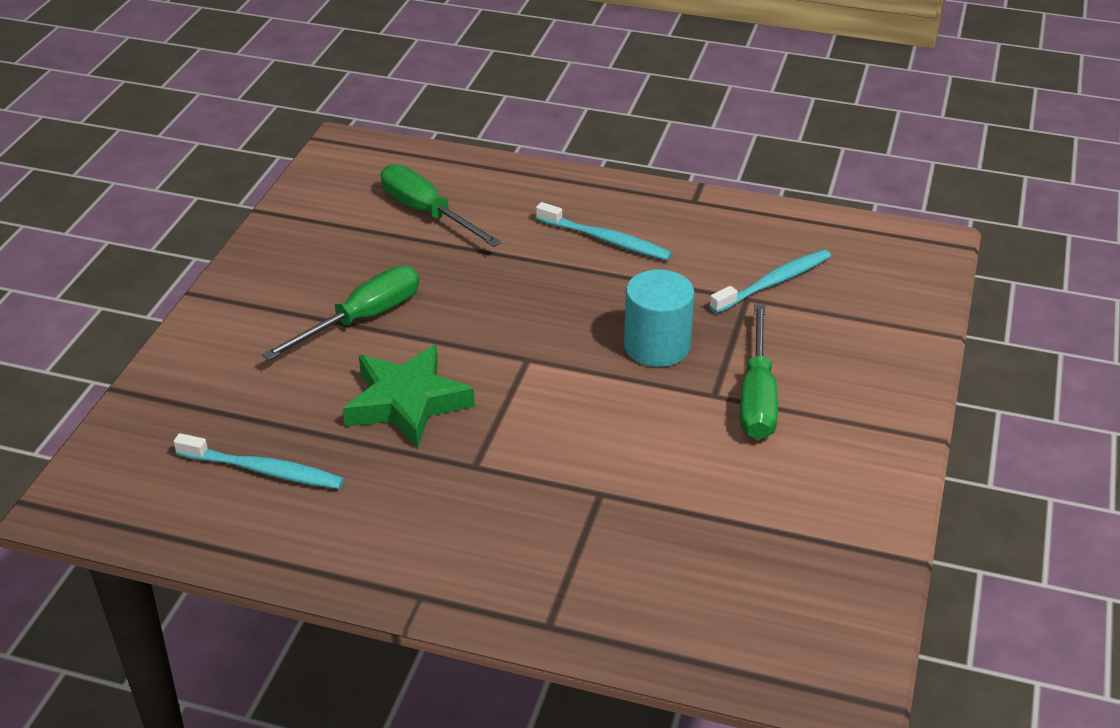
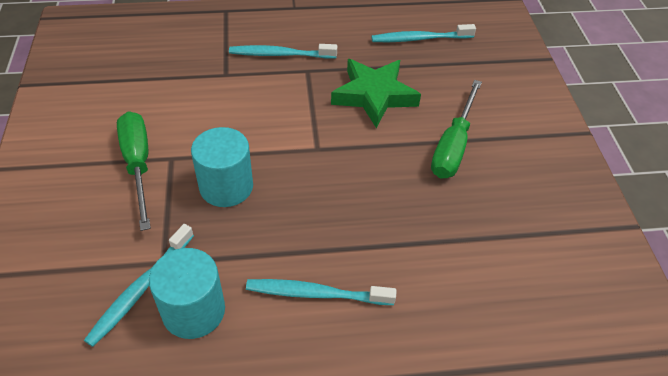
camera: 155 degrees right, 10 degrees up
(427, 213) = (497, 273): green screwdriver -> none
(499, 503) = (280, 54): none -> turquoise toothbrush
(726, 256) = (193, 311): none -> turquoise cylinder

